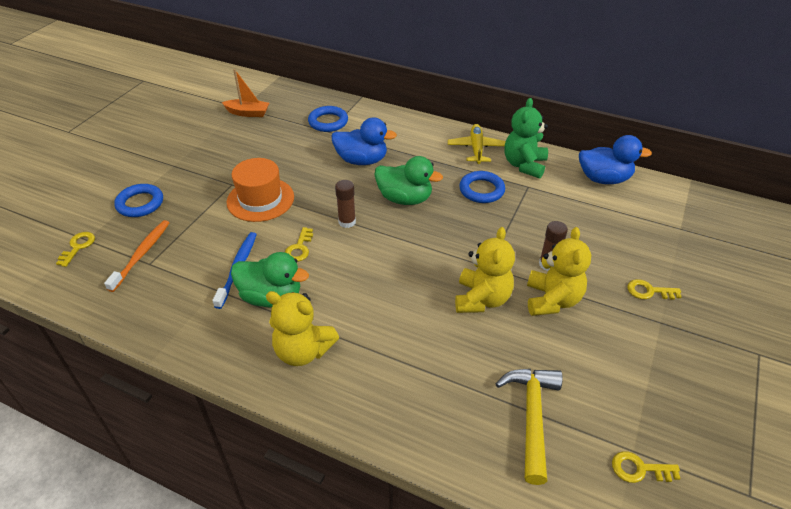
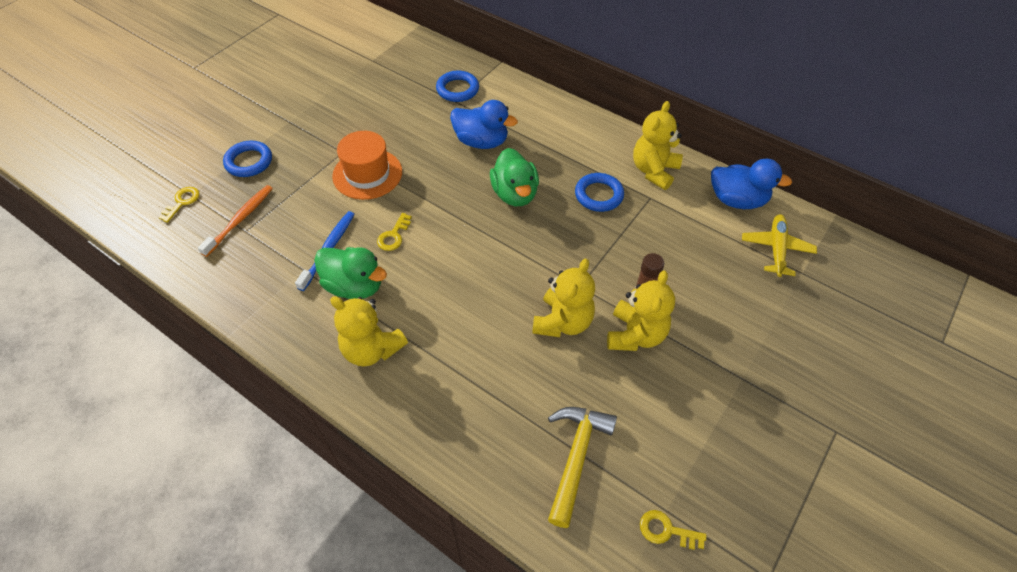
camera: 10 degrees right, 10 degrees up
(248, 113) = (377, 68): orange boat -> none
(347, 222) = (448, 213): brown glue stick -> none
(405, 199) = (515, 194): green duck -> green duck turned 45 degrees clockwise
(476, 148) = (607, 143): yellow plane -> yellow plane (776, 249)
(524, 165) = (654, 171): green teddy bear -> yellow teddy bear
(649, 291) = (742, 341): yellow key -> none

